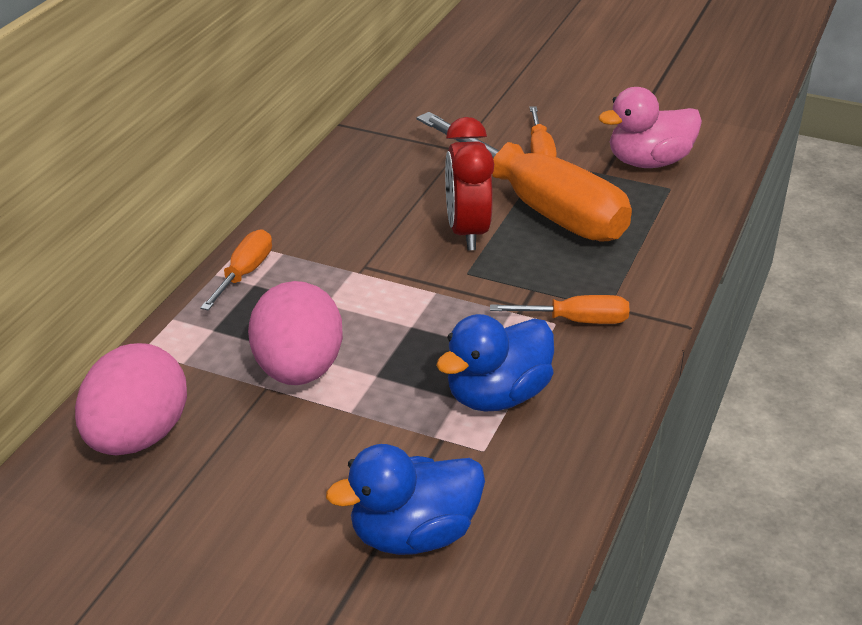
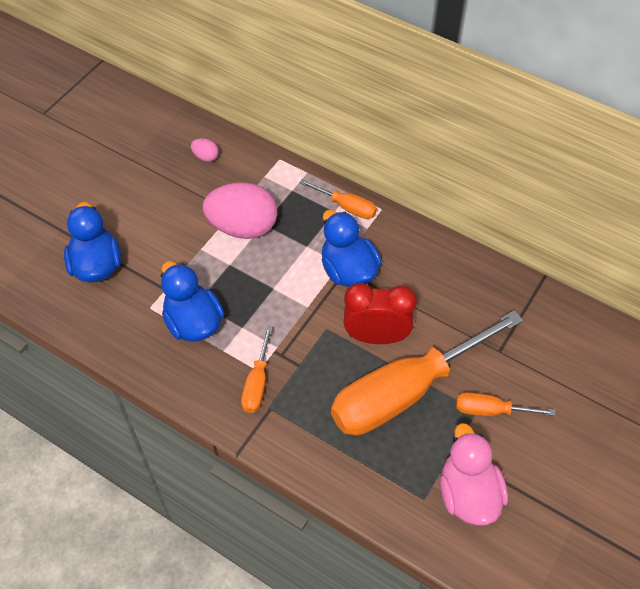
camera: 100 degrees right, 20 degrees up
(137, 438) = (206, 157): pink egg -> pink egg, size x0.42
(364, 262) = (348, 270): none -> blue duck

